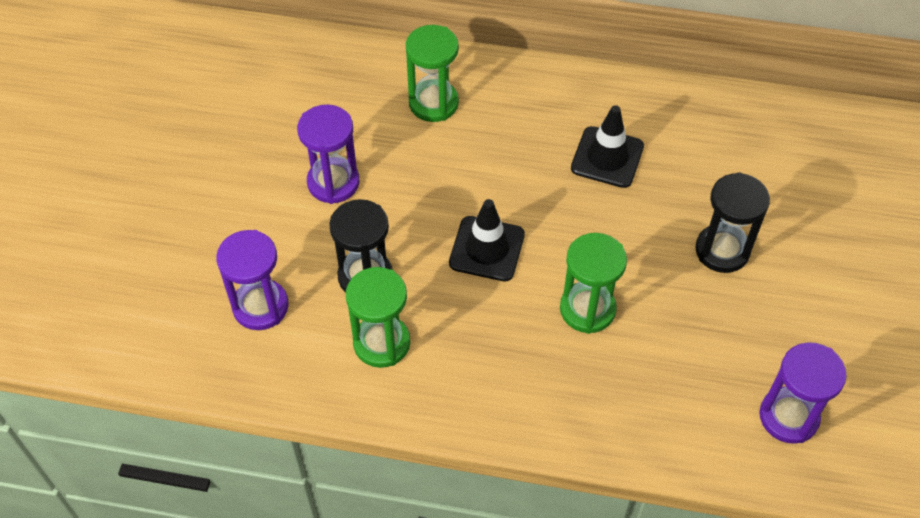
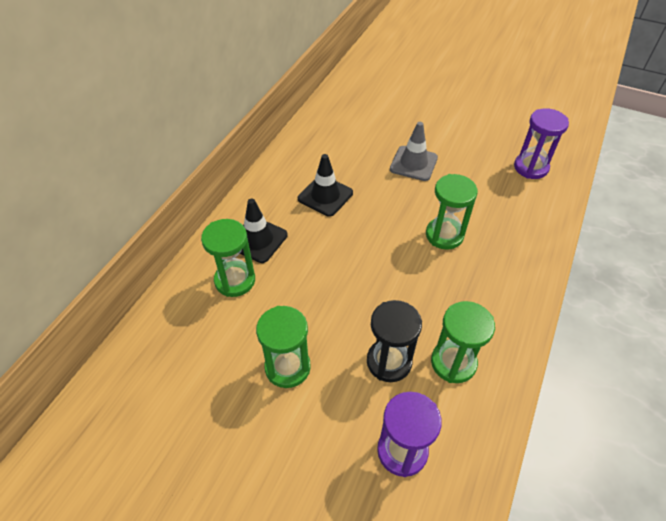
camera: 75 degrees left, 5 degrees down
(333, 182) = (287, 367): purple hourglass -> green hourglass
(487, 249) = (382, 277): black traffic cone -> black traffic cone (258, 240)
(722, 250) = (413, 163): black hourglass -> grey traffic cone

